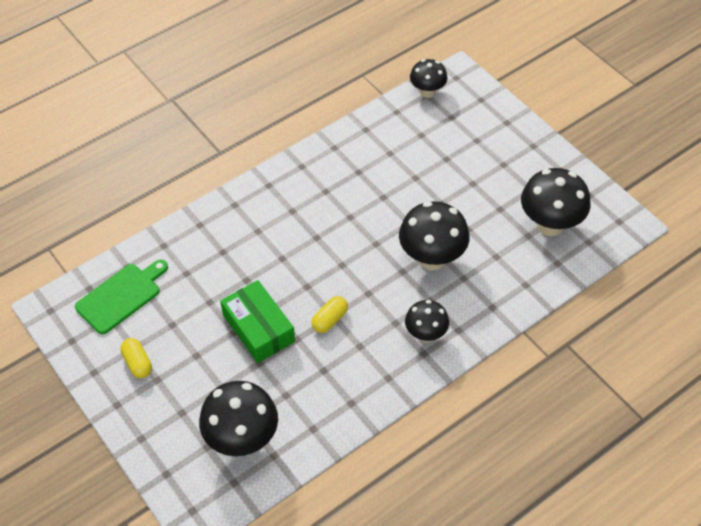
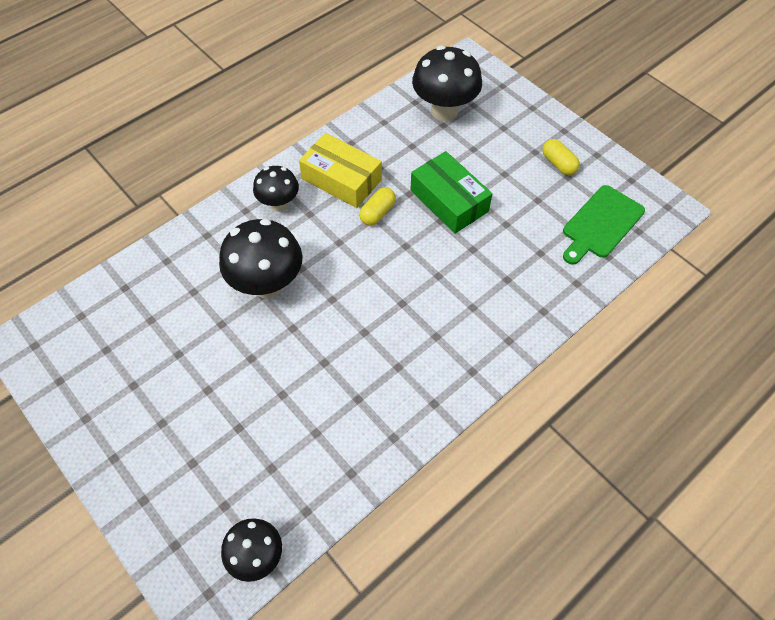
camera: 175 degrees right, 5 degrees up
(363, 358) = (341, 179): none -> yellow box
(550, 225) = (121, 335): black mushroom -> none

